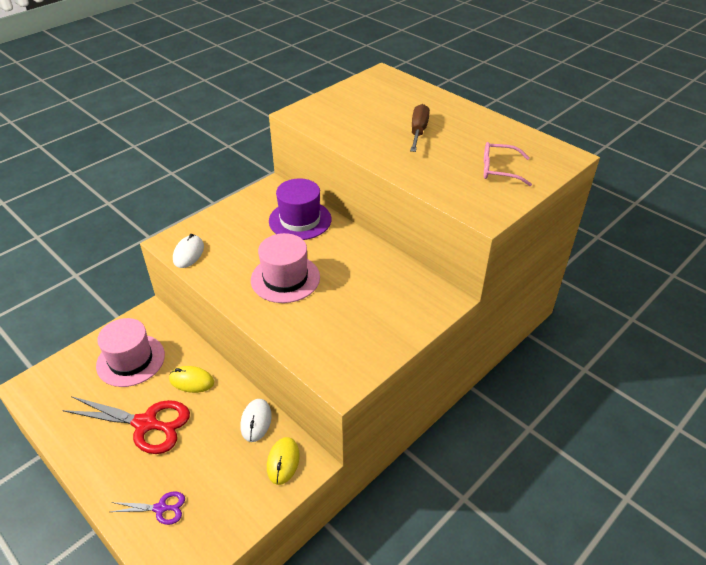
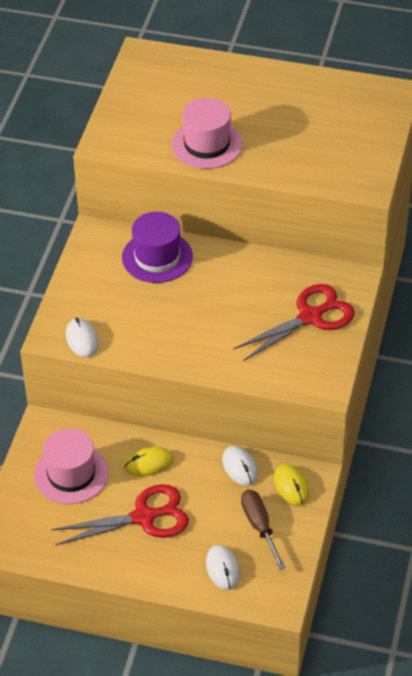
camera: 30 degrees left, 5 degrees up
(161, 508) = (222, 569): purple scissors -> white mouse
(285, 278) = (198, 322): pink hat -> pink hat (207, 144)
(380, 315) = (310, 317): none -> red scissors
(418, 131) = (240, 118): brown screwdriver -> brown screwdriver (260, 527)
(499, 170) = (346, 133): pink glasses -> none

